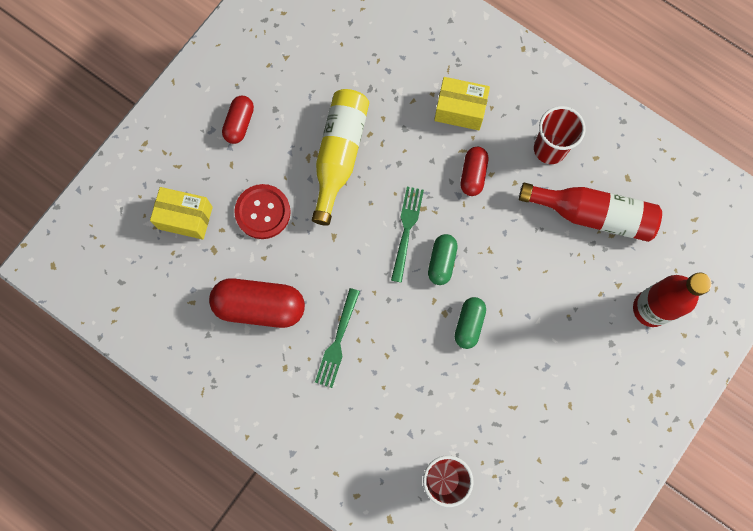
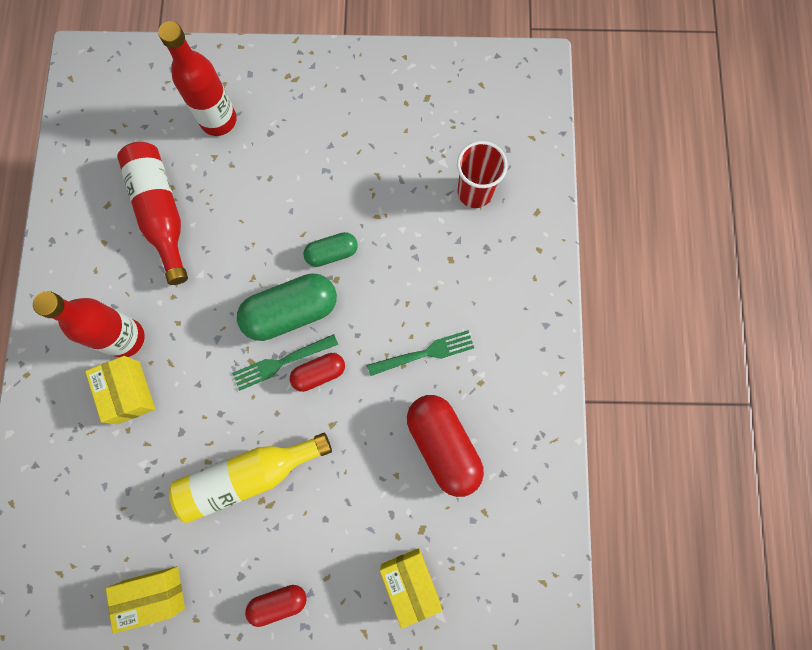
camera: 125 degrees left, 0 degrees up
(263, 212) = (353, 509): red button -> none
(305, 48) = (154, 594): none -> yellow box
(442, 262) = (291, 312): green capsule -> green capsule, size x1.79
(473, 174) = (188, 338): red capsule -> red capsule (319, 374)
(504, 130) = (125, 338): none -> red bottle
(549, 149) = (119, 287): red cup -> none

